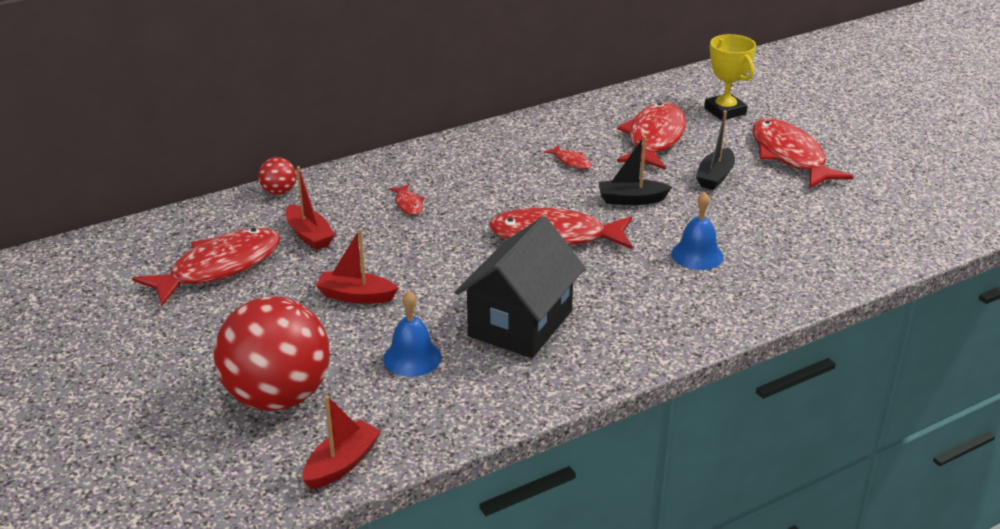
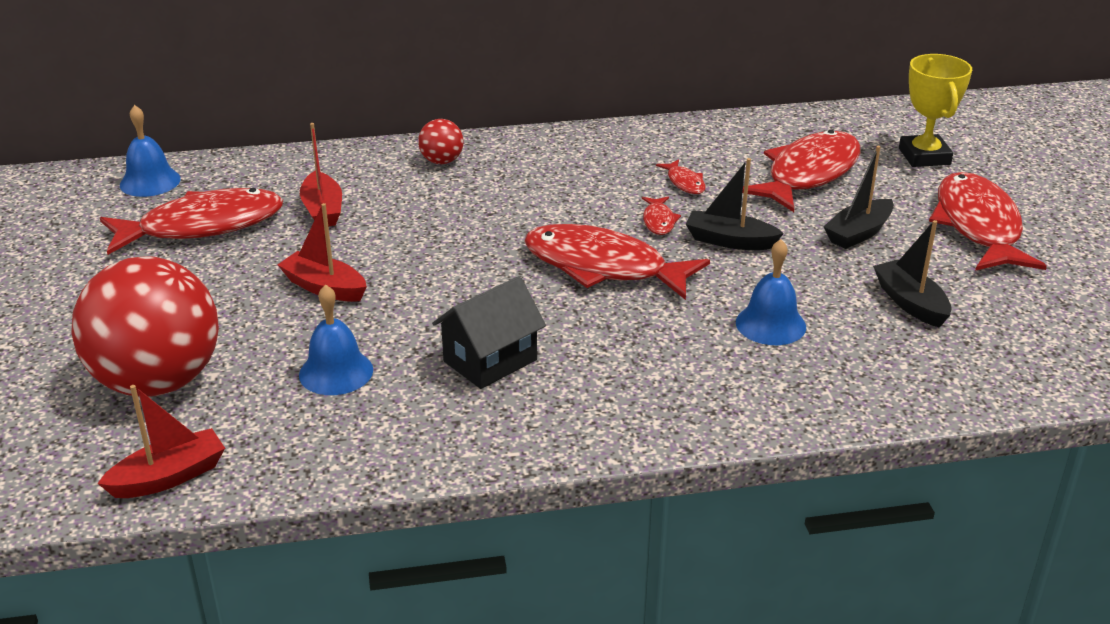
camera: 20 degrees right, 0 degrees up
(145, 240) = (150, 182): none -> blue bell
(279, 192) = (325, 157): red ball -> red ball (442, 161)
(408, 204) = (457, 197): red fish -> red fish (659, 221)
(520, 323) = (490, 360): black house -> black house, size x0.64
(778, 220) = (910, 303): none -> black boat

